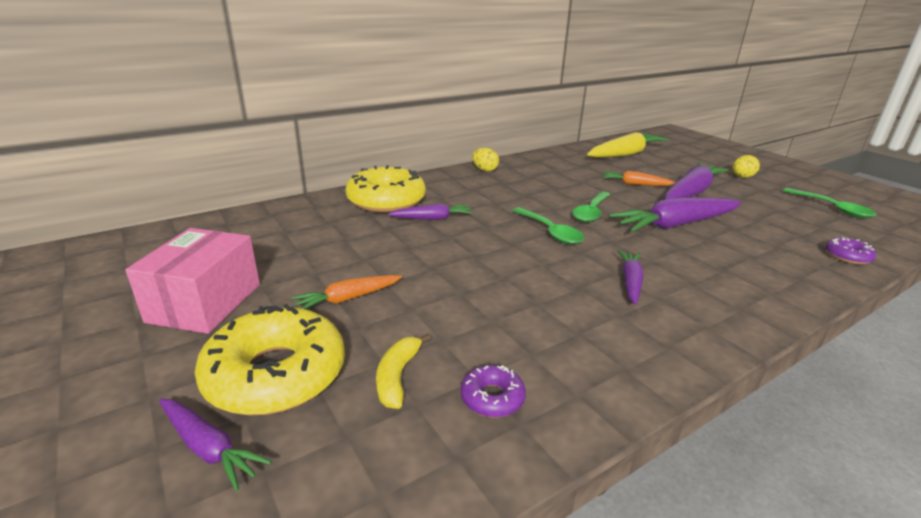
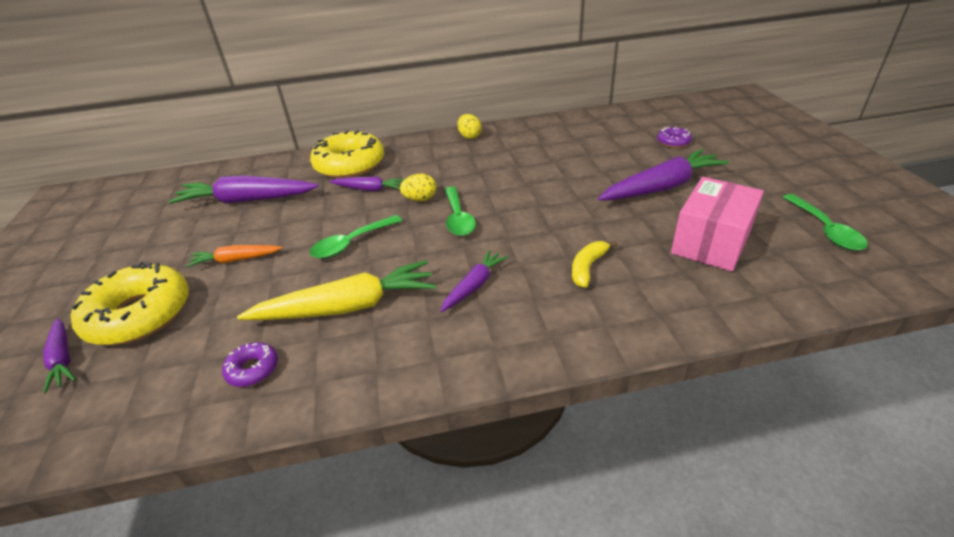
camera: 25 degrees right, 10 degrees up
(205, 303) = (146, 246): pink box -> pink box (710, 242)
(397, 377) = (208, 335): yellow banana -> yellow banana (587, 268)
(591, 212) = (522, 200): green spoon -> green spoon (351, 243)
(625, 154) = (643, 126): yellow carrot -> yellow carrot (347, 307)
(635, 184) = (609, 169): orange carrot -> none
(675, 225) = (595, 227): purple carrot -> purple carrot (247, 200)
(742, 177) = (755, 171): yellow egg -> yellow egg (420, 199)
(847, 256) = (757, 297): purple donut -> purple donut (673, 142)

